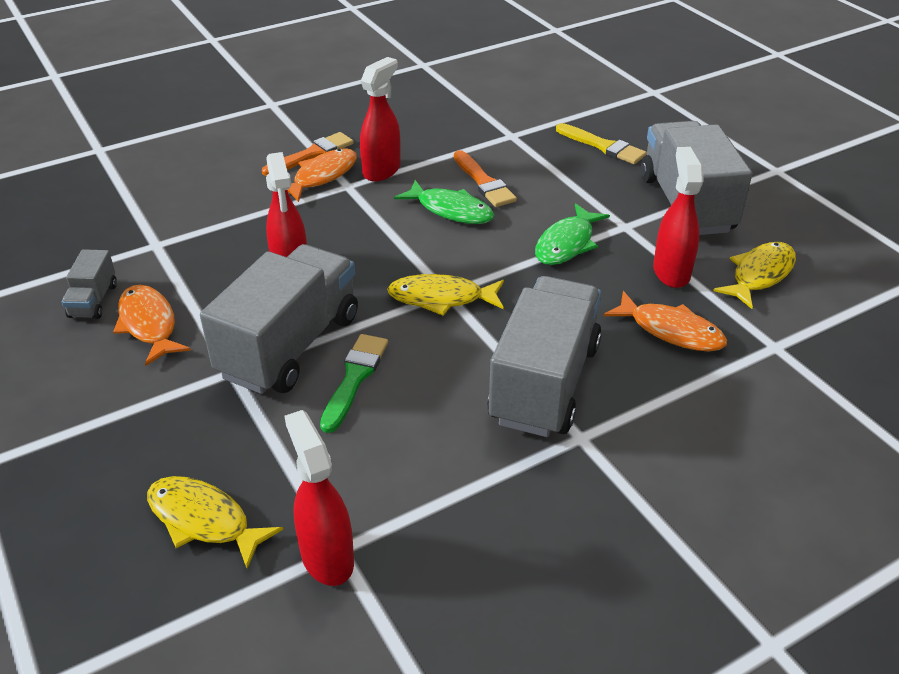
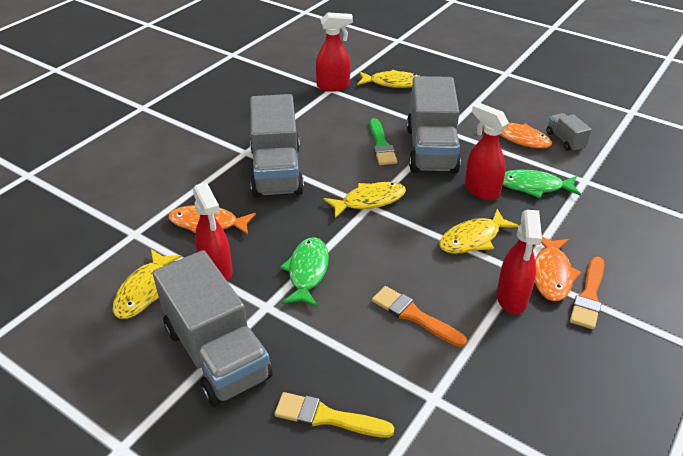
camera: 155 degrees right, 0 degrees up
(327, 557) = (333, 86): red spray bottle -> red spray bottle turned 45 degrees counterclockwise
(362, 224) = (473, 239): none -> yellow fish
(451, 210) = (418, 274): green fish -> green fish (533, 186)

